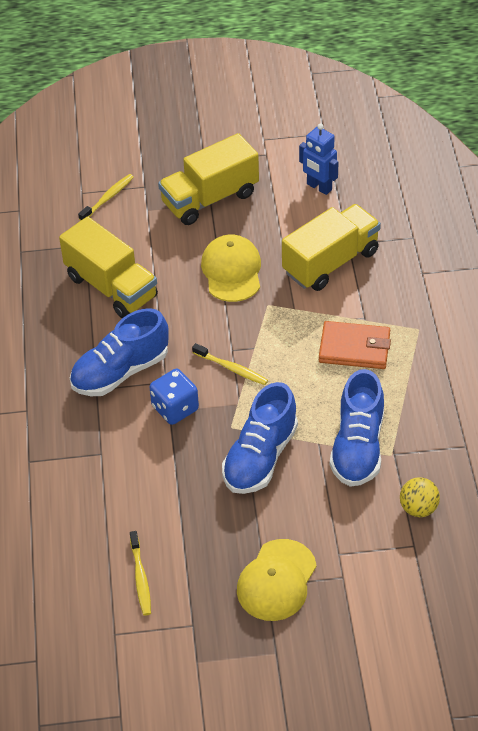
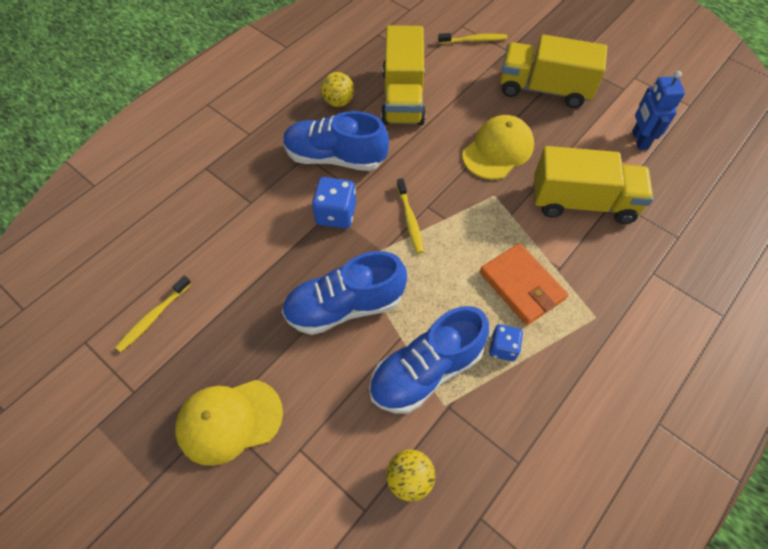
camera: 45 degrees right, 10 degrees up
(65, 330) = (338, 102): none -> yellow ball
(386, 394) = (503, 348): none -> blue dice

